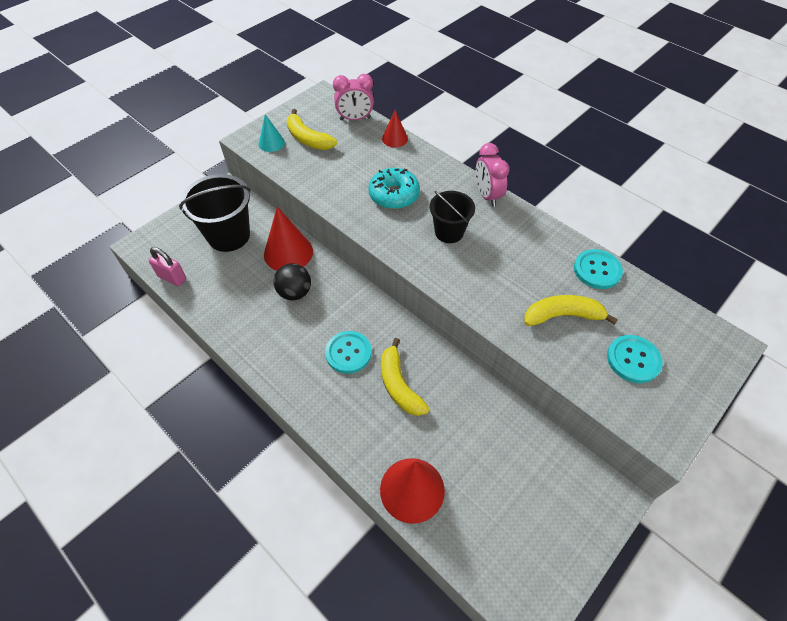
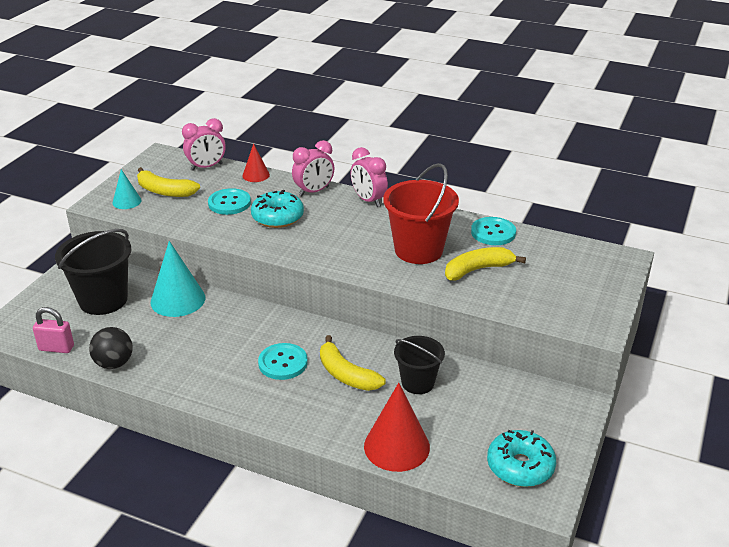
camera: 20 degrees left, 20 degrees down
(288, 252) = (178, 300): red cone -> turquoise cone
(295, 292) = (202, 329): black ball -> black ball (114, 363)
(439, 171) = (314, 191): none -> pink clock
(449, 232) = (345, 234): black bucket -> black bucket (417, 383)
(512, 272) = (418, 250): none -> red bucket
(522, 559) = (520, 466): none -> turquoise donut
(633, 360) = (551, 285): turquoise button -> turquoise button (229, 203)

